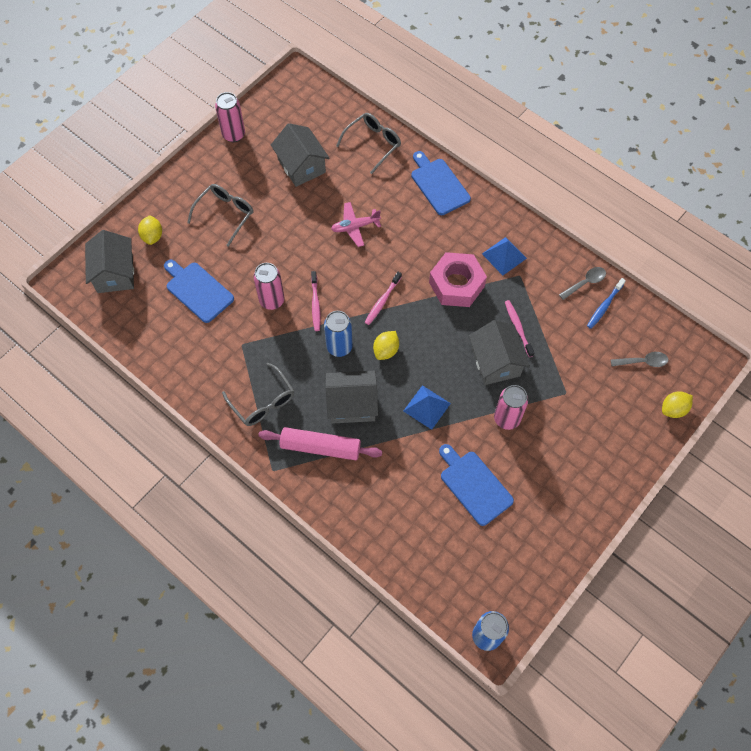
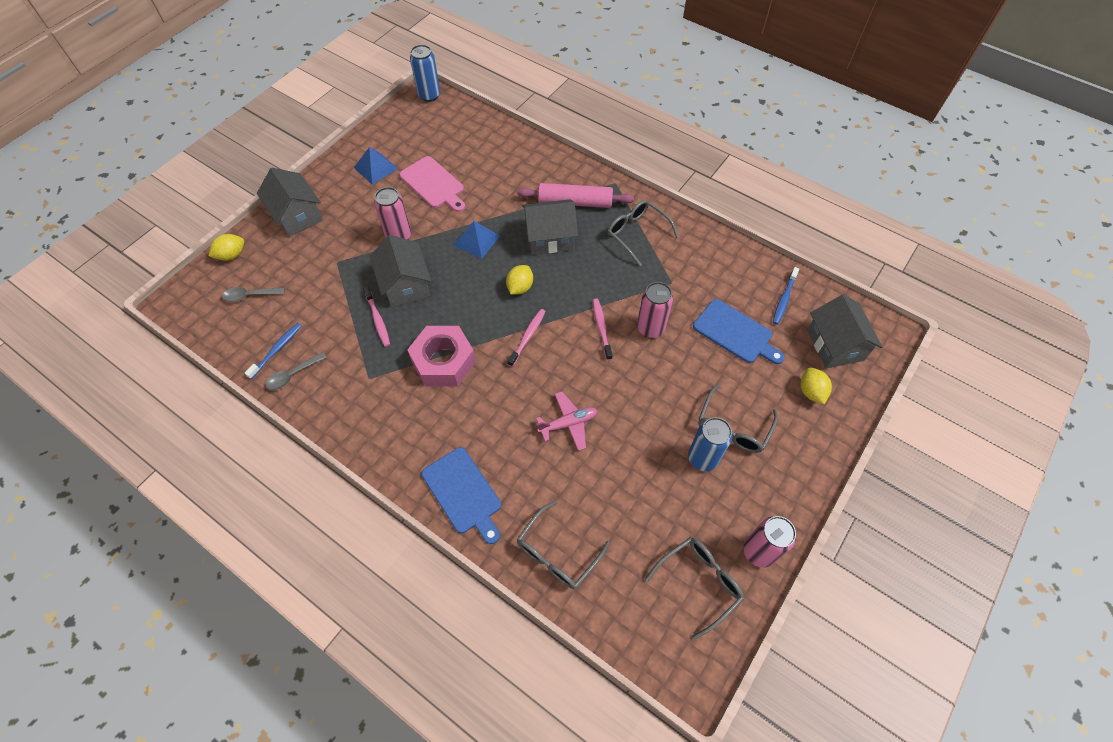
camera: 175 degrees right, 5 degrees down
(142, 319) = (784, 299): none -> blue toothbrush
(279, 121) = (699, 582): none -> grey glasses
(301, 166) = (652, 507): grey house -> grey house (297, 215)
(339, 347) = (569, 287): blue can -> blue can (702, 458)
(474, 485) = (433, 184): blue cutting board -> pink cutting board
(504, 256) = (385, 400): blue pyramid -> blue pyramid (375, 168)

